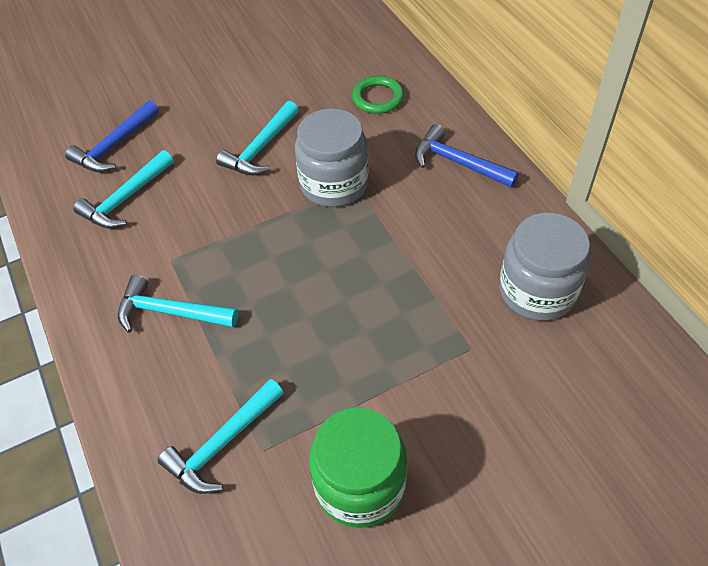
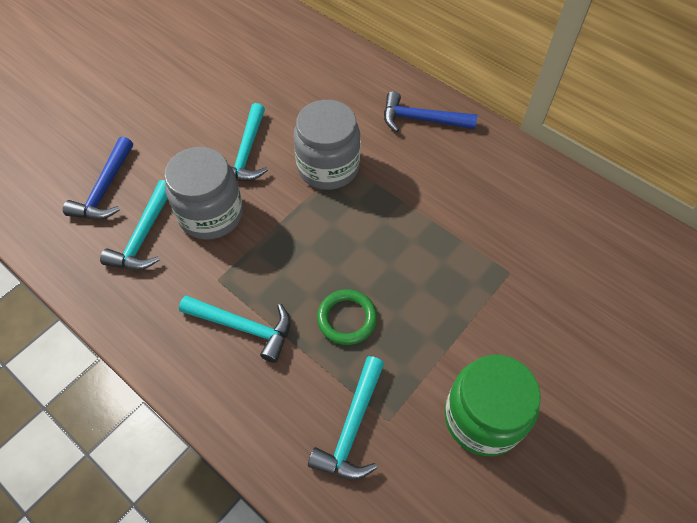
camera: 25 degrees left, 5 degrees up
(171, 312) = (243, 327): turquoise hammer -> turquoise hammer turned 150 degrees counterclockwise
(378, 98) = (326, 81): green ring -> green ring (347, 319)
(537, 291) = (535, 209): grey jar -> grey jar (211, 214)

